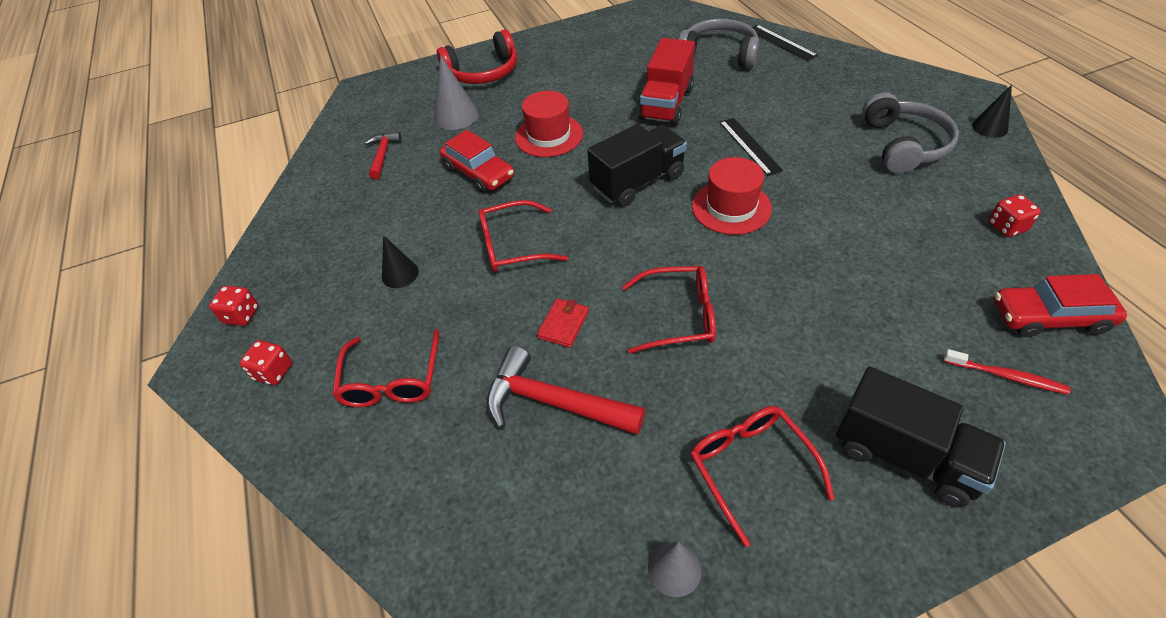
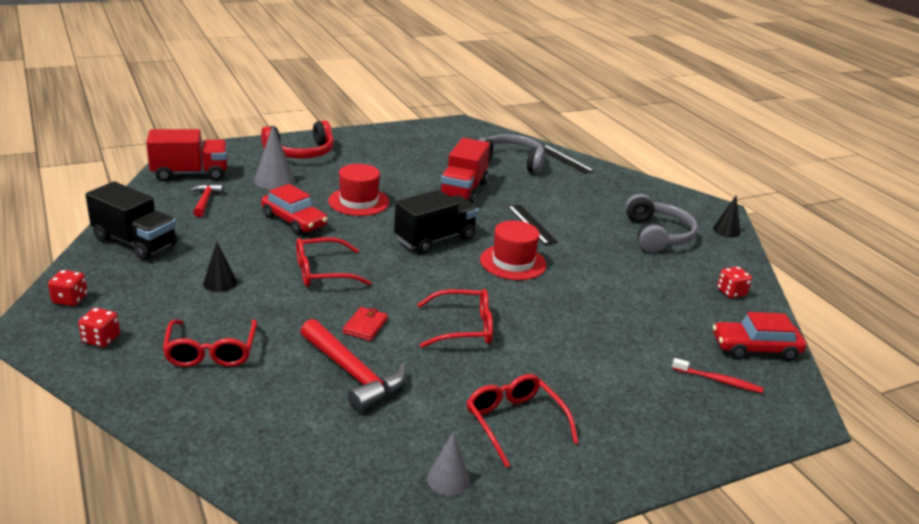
camera: 10 degrees left, 20 degrees down
(366, 118) = (190, 174): none -> red truck
(553, 402) = (353, 374): red hammer -> red hammer turned 150 degrees counterclockwise
(904, 455) = (636, 422): black truck -> black truck (135, 242)

